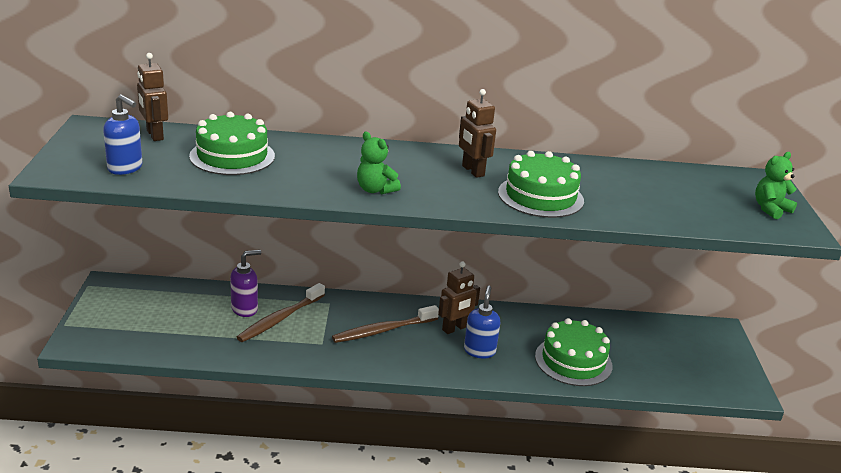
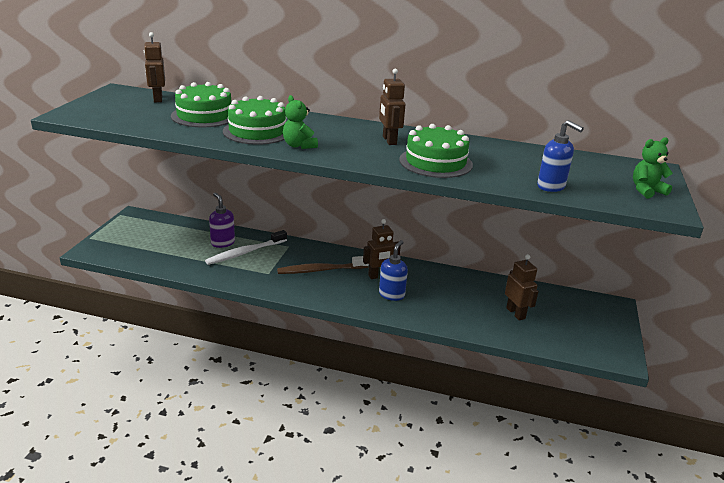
camera: 15 degrees right, 0 degrees up
(125, 168) = (120, 116): blue soap dispenser -> blue soap dispenser (551, 187)
(245, 309) = (222, 243): purple soap dispenser -> purple soap dispenser turned 105 degrees counterclockwise
(280, 319) = (245, 252): brown toothbrush -> white toothbrush
(573, 361) = (468, 312): green cake -> green cake (257, 131)
(623, 354) = (516, 313): none -> brown robot

